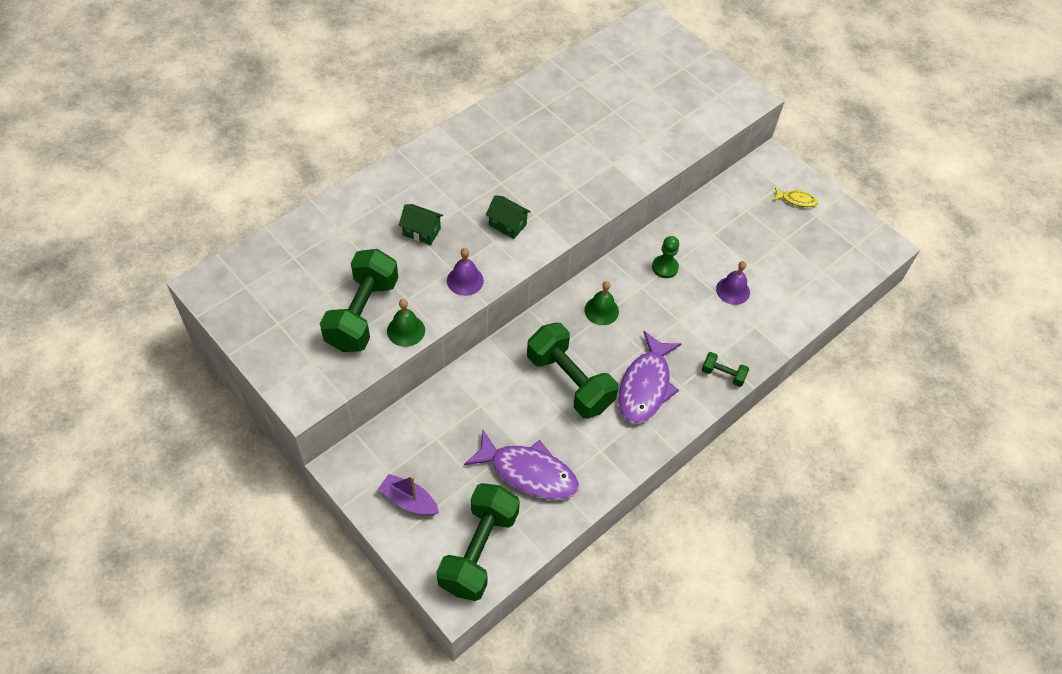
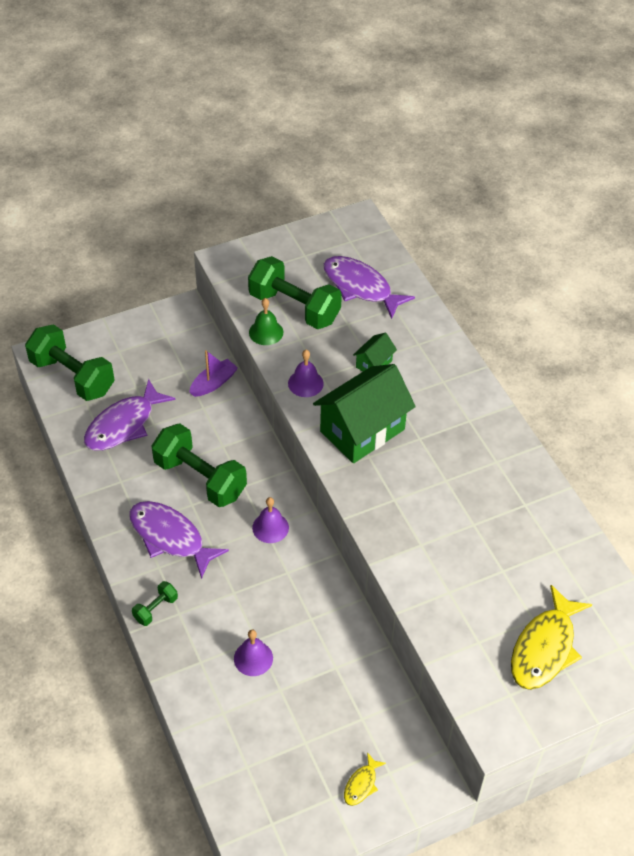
camera: 110 degrees right, 5 degrees down
(316, 263) = (360, 287): none -> purple fish
(409, 500) = (136, 343): purple boat -> purple boat (213, 383)
(507, 225) = (362, 430): green house -> green house, size x2.16
(569, 381) = (200, 478): green dumbbell -> green dumbbell turned 60 degrees clockwise
(601, 310) = (270, 527): green bell -> purple bell
(665, 267) = (305, 602): green pawn -> none
(670, 80) = (545, 648): none -> yellow fish

